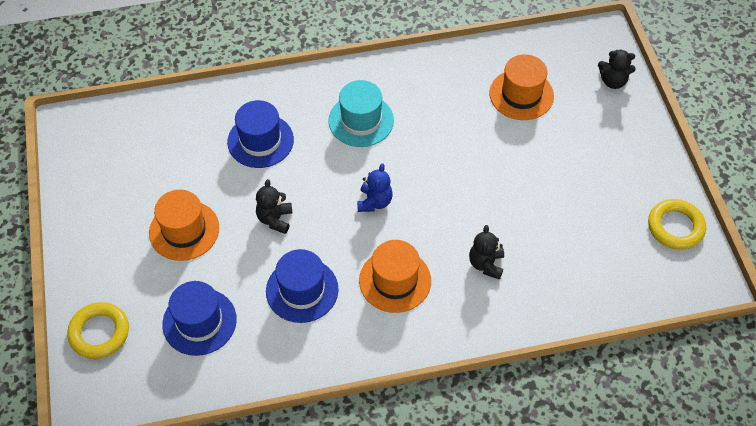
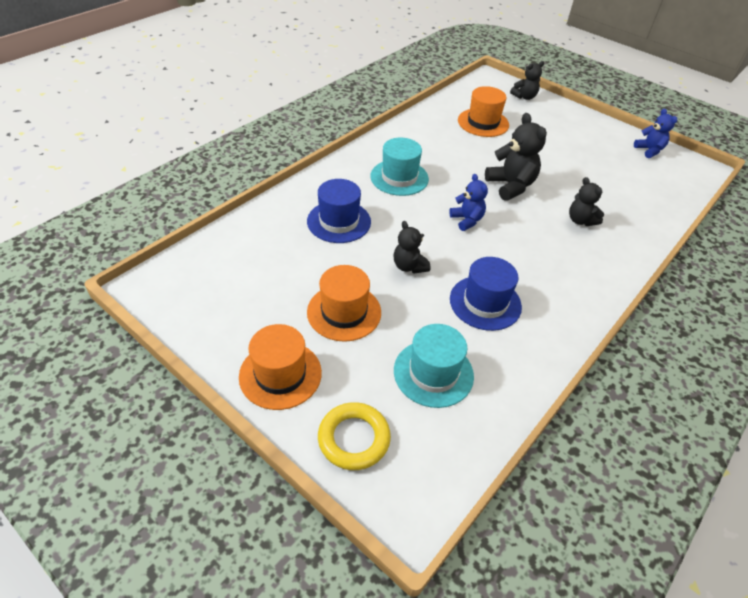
camera: 40 degrees left, 10 degrees down
(199, 322) = (433, 373): blue hat -> turquoise hat
(395, 280) = (539, 260): orange hat -> orange hat (280, 374)
(460, 187) = (510, 186): none -> black teddy bear
(675, 227) = (649, 150): yellow ring -> blue teddy bear

